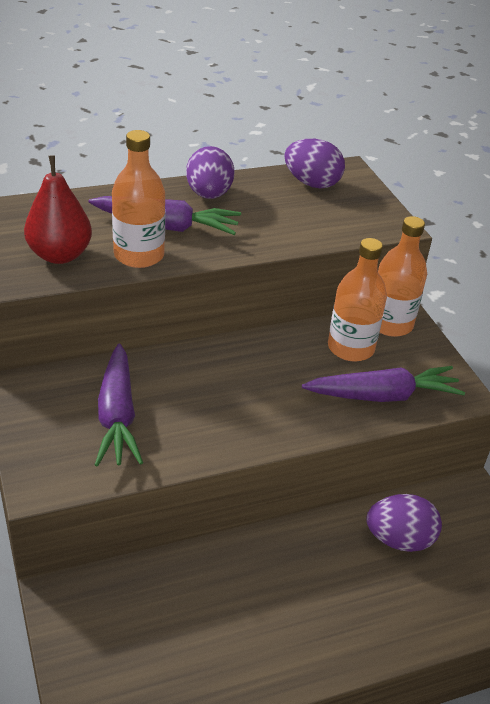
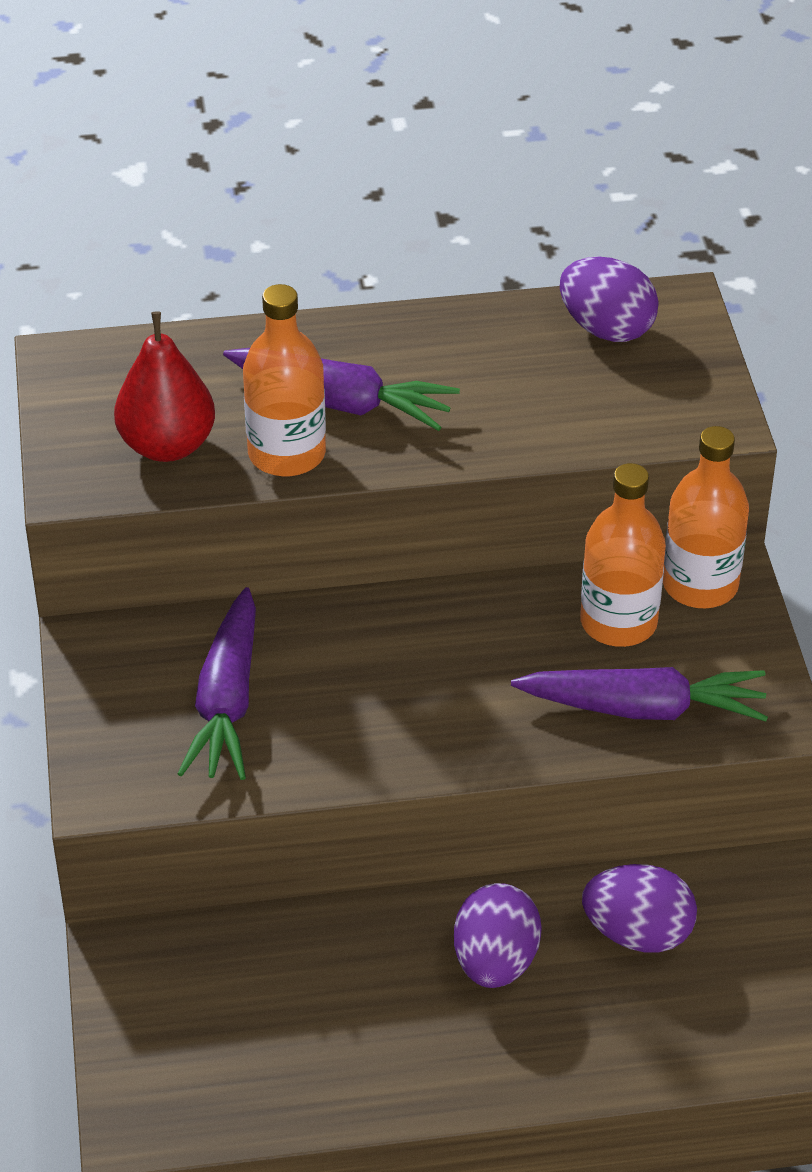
camera: 15 degrees right, 5 degrees up
(209, 195) = (425, 343): purple egg -> purple egg (495, 962)

